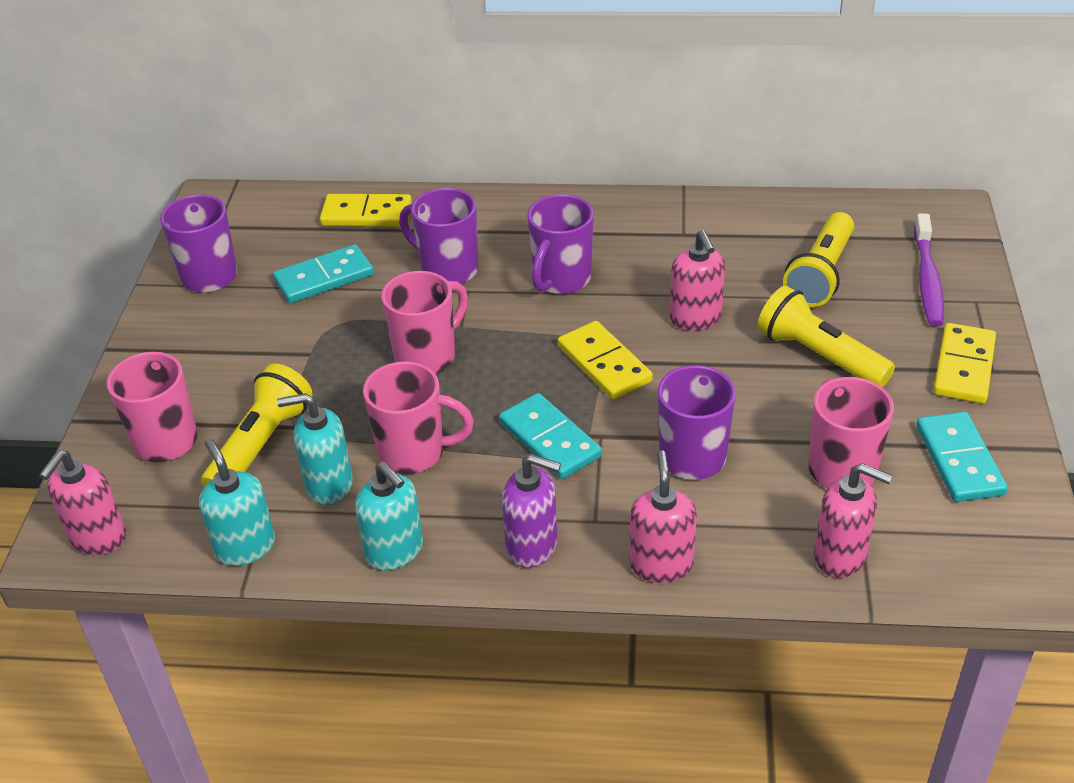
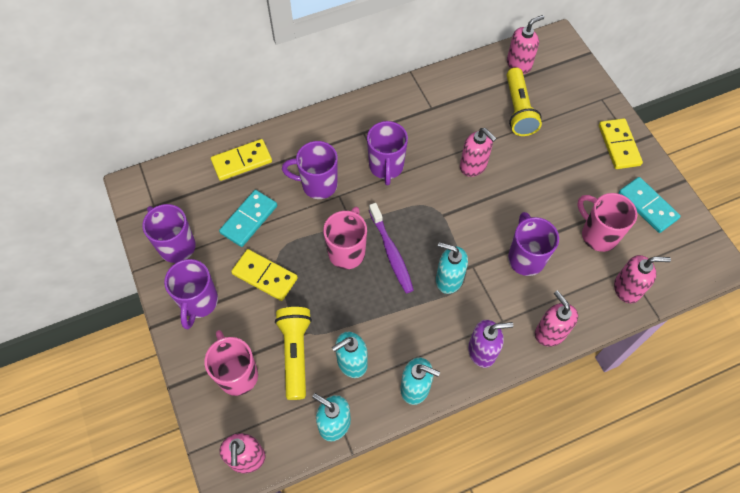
camera: 30 degrees left, 20 degrees up
(185, 344) = (199, 302): none -> purple mug
(414, 453) = (383, 320): pink mug -> none
(550, 439) = (448, 279): turquoise domino -> turquoise soap dispenser
(604, 364) = (445, 216): yellow domino -> yellow domino (265, 276)
(819, 355) = (548, 166): yellow flashlight -> none
(863, 221) = (519, 64): none -> pink soap dispenser
(927, 278) = (571, 92): purple toothbrush -> purple toothbrush (391, 252)

